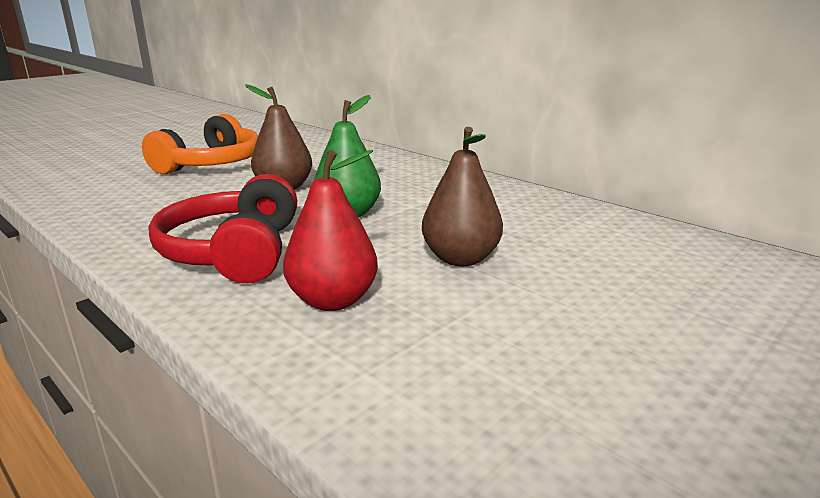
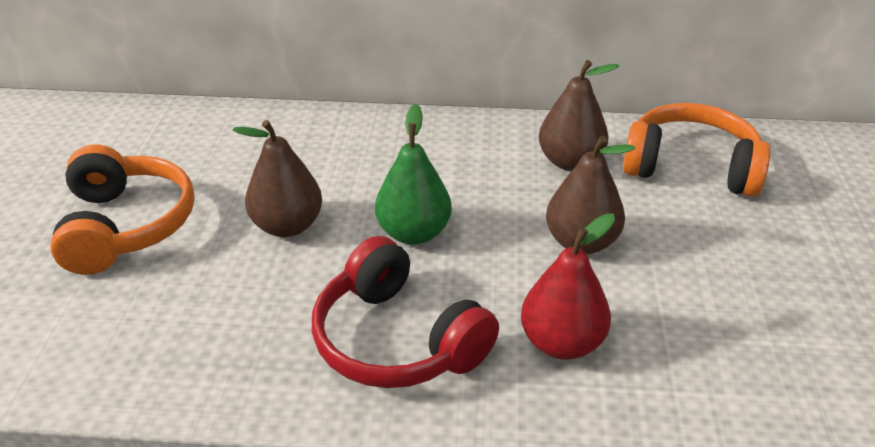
camera: 40 degrees left, 15 degrees up
(536, 219) = (570, 162): none -> brown pear
(653, 255) = (691, 167): none -> orange headphones

